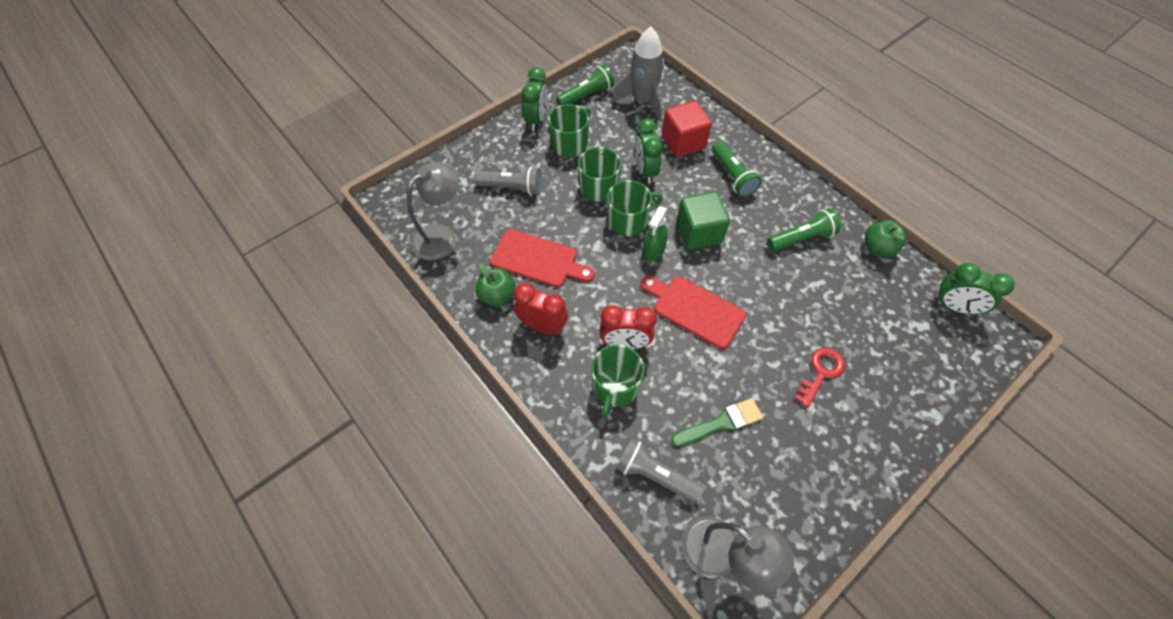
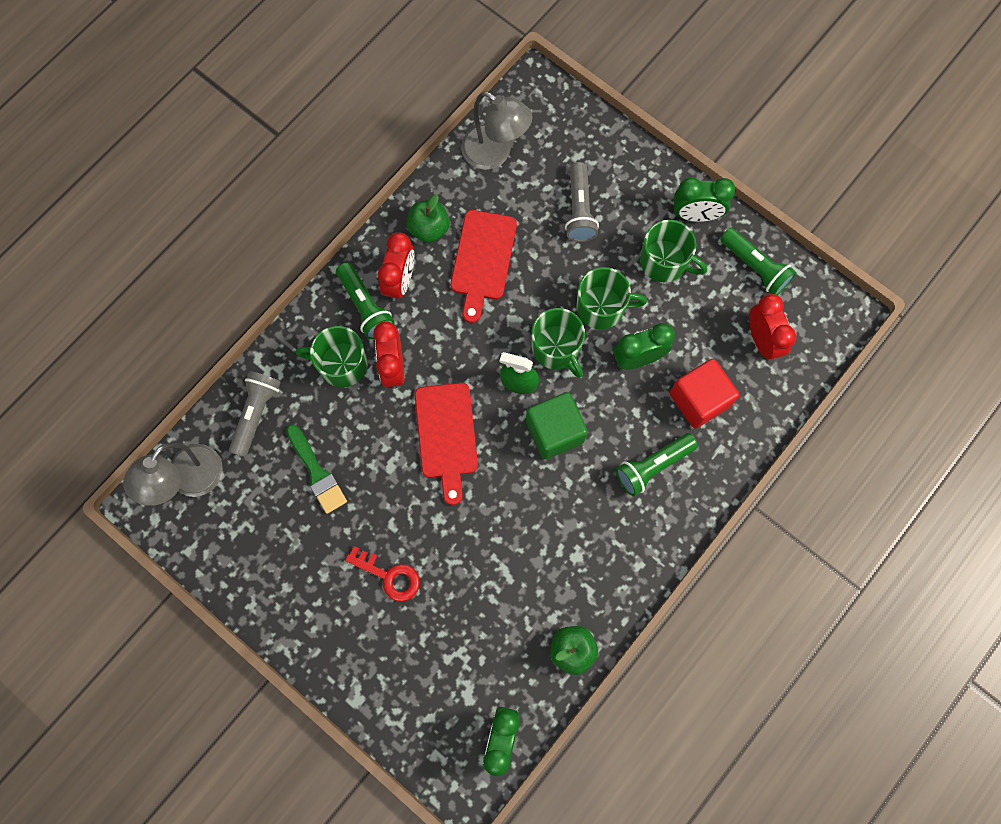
camera: 80 degrees right, 15 degrees up
(643, 101) = (762, 340): grey rocket -> red clock
(694, 309) = (446, 435): red cutting board -> red cutting board turned 150 degrees clockwise
(801, 238) = (569, 554): green flashlight -> green flashlight (365, 306)

